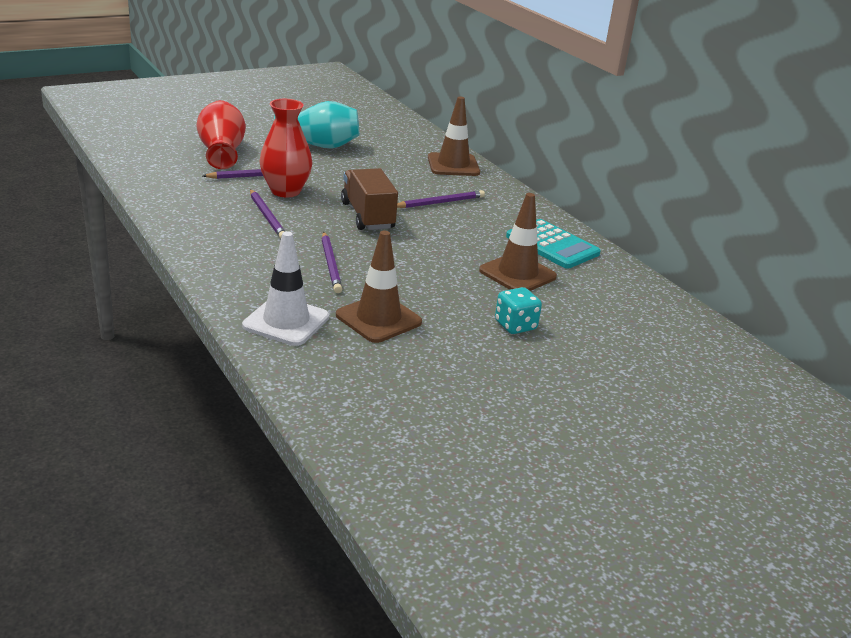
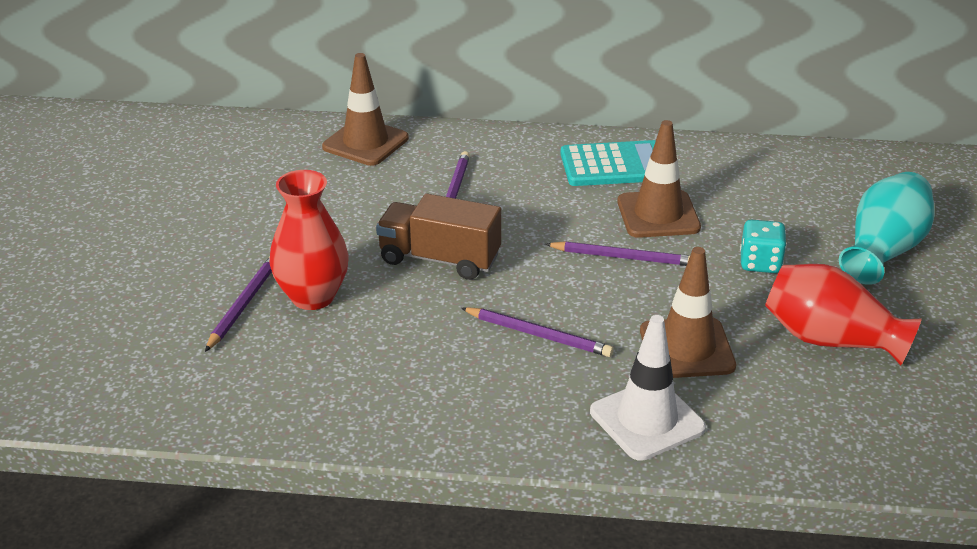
camera: 50 degrees left, 5 degrees up
(222, 152) = (135, 308): red vase -> red vase (830, 340)
(267, 216) = (371, 338): purple pencil -> purple pencil (623, 257)
(319, 145) = (204, 217): turquoise vase -> turquoise vase (883, 250)

